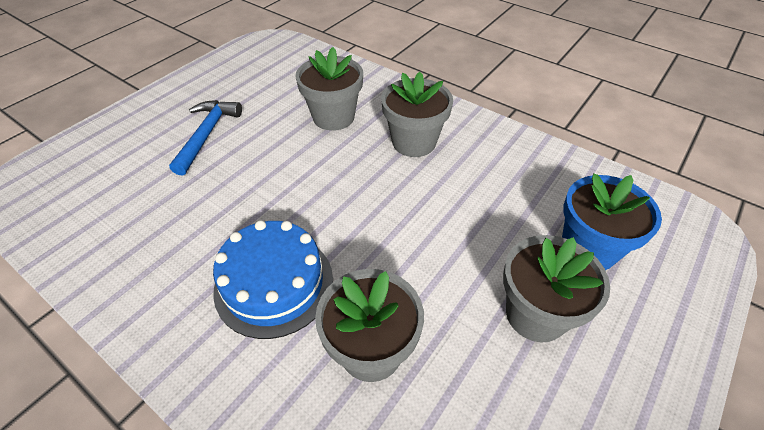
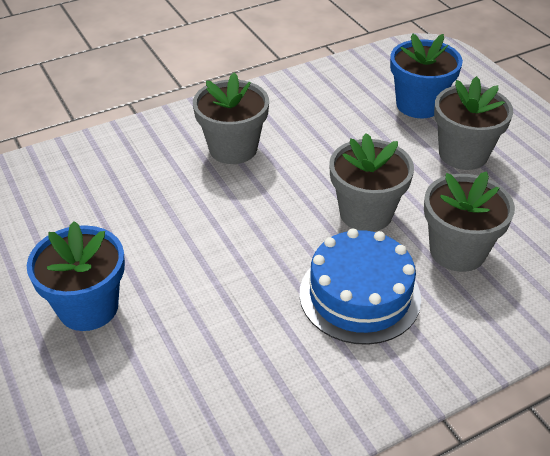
camera: 65 degrees left, 5 degrees down
(207, 134) = (88, 307): blue hammer -> blue flower pot
(333, 117) = (146, 191): grey flower pot -> grey flower pot (366, 213)

